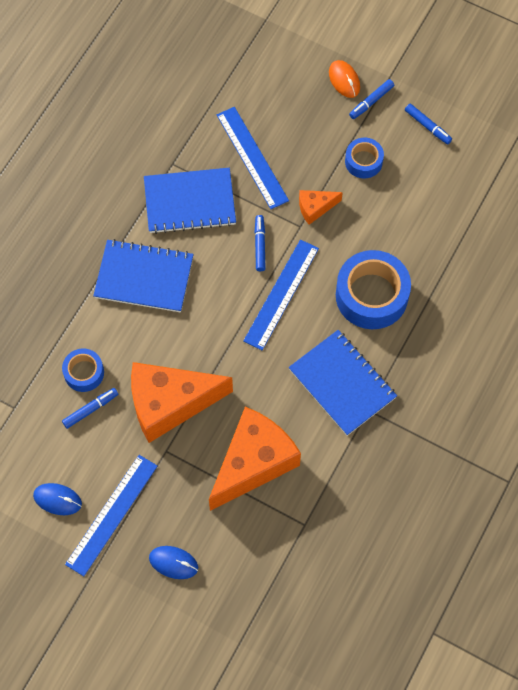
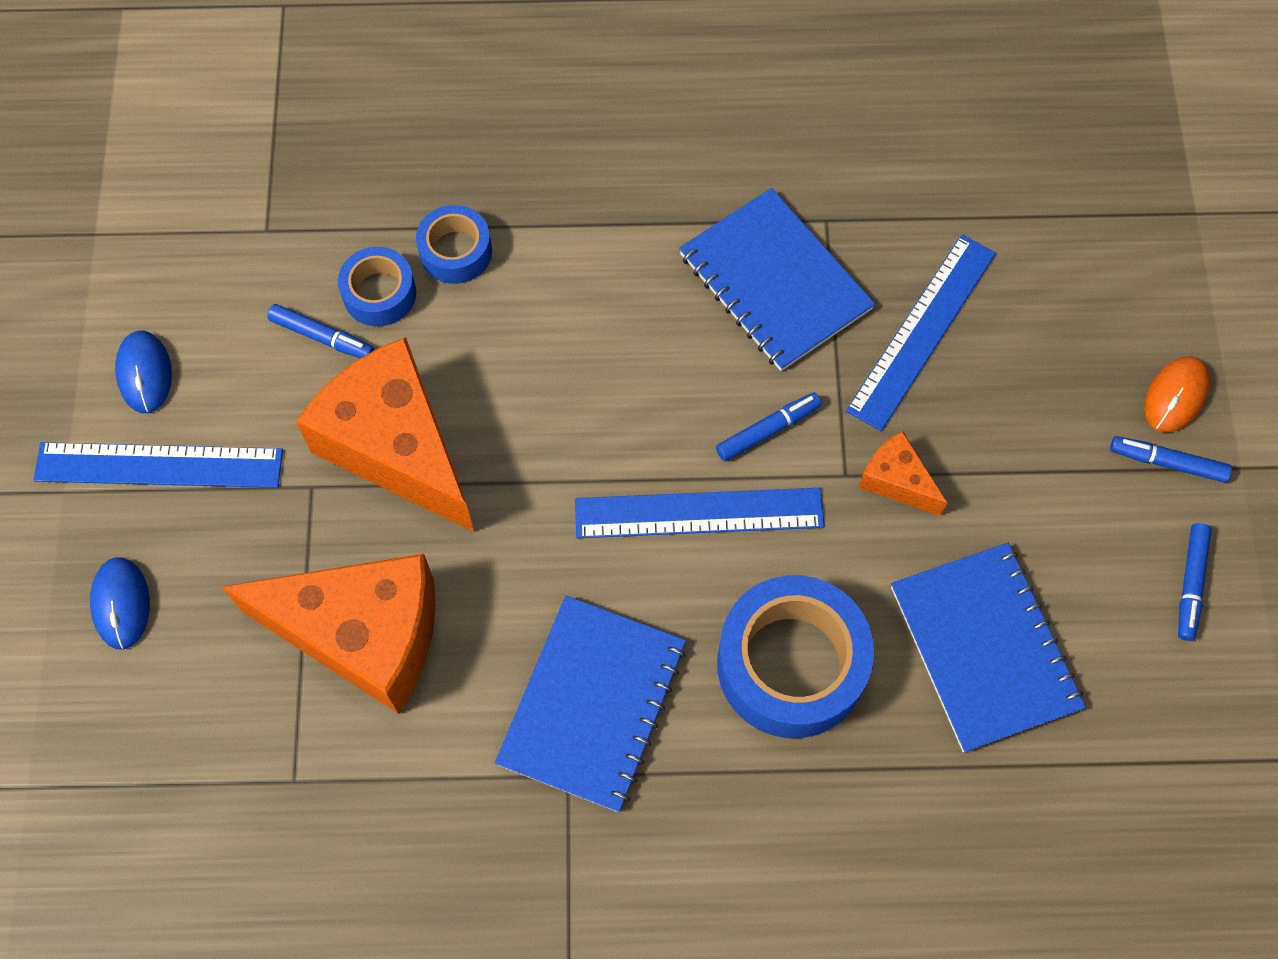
camera: 60 degrees right, 0 degrees up
(144, 277) = (597, 288): blue notebook -> blue notebook (984, 648)
(363, 161) = (1041, 512): blue tape -> blue tape (456, 251)

